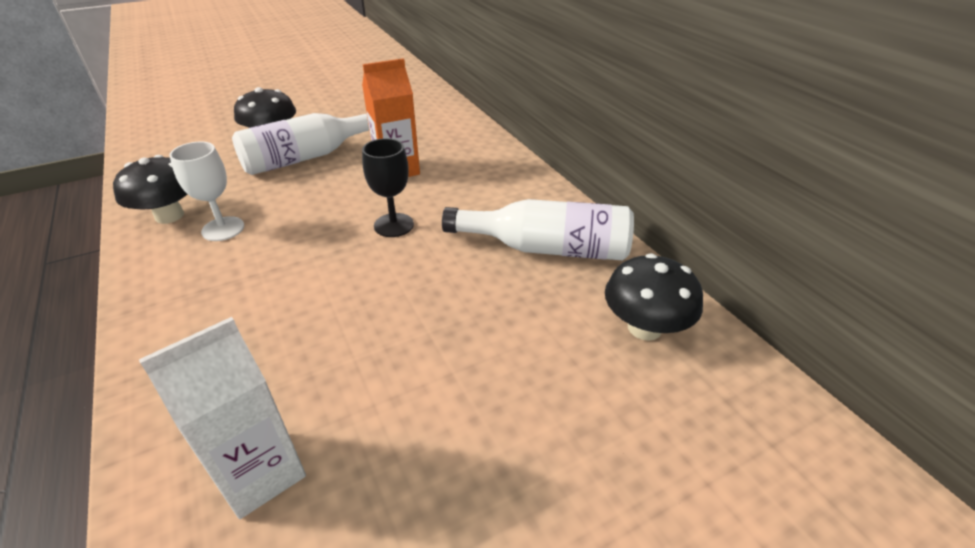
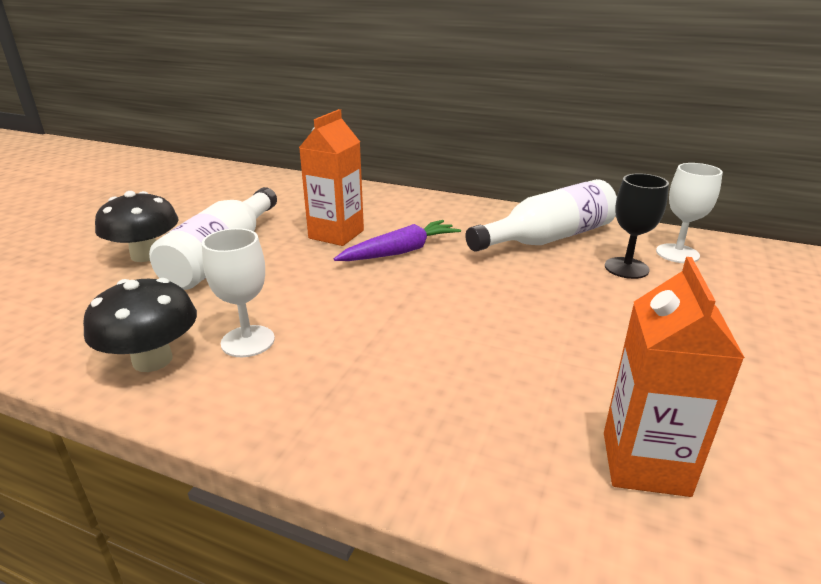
camera: 40 degrees left, 10 degrees down
(260, 472) = (645, 463): white carton -> orange carton
(393, 225) = (412, 270): black goblet -> black goblet (626, 268)
(413, 205) = (400, 251): none -> purple carrot
(644, 327) = (677, 253): black mushroom -> white goblet

